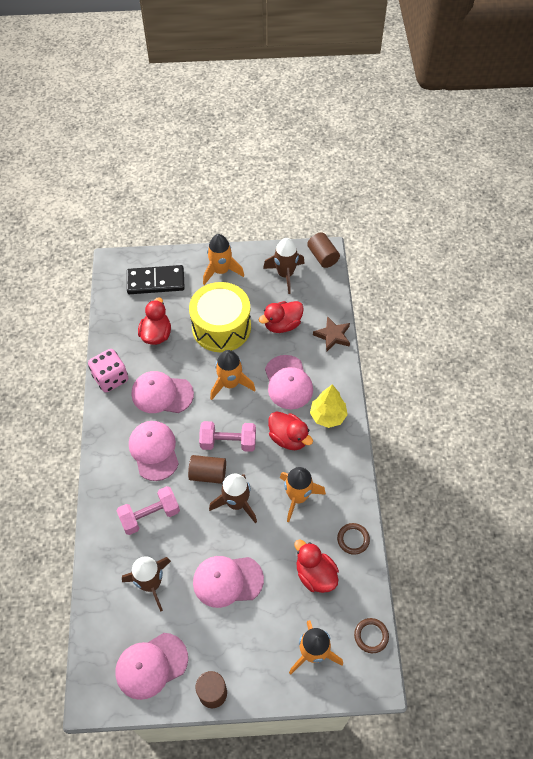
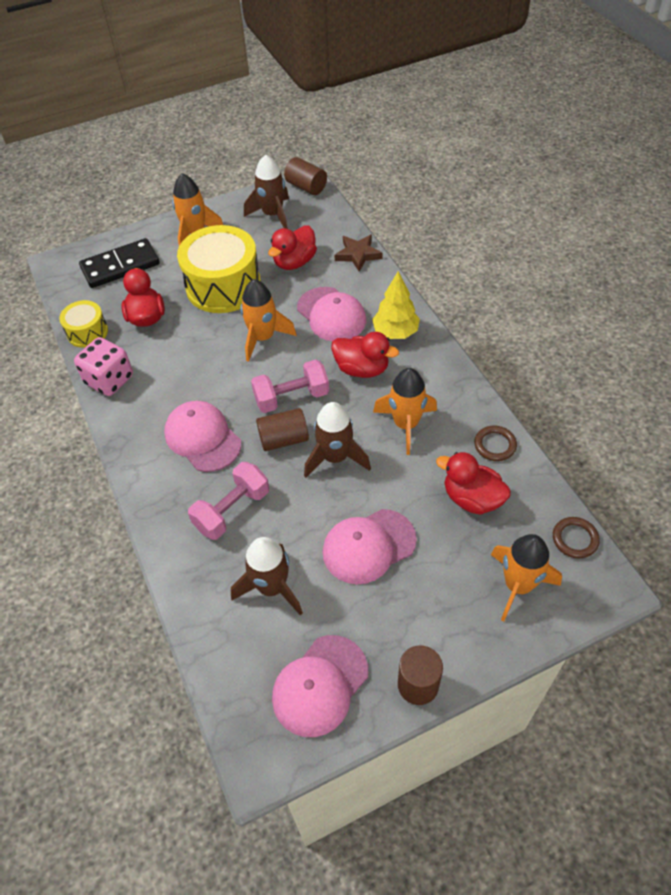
camera: 20 degrees left, 5 degrees down
(111, 332) = (87, 332): none -> yellow drum
(162, 394) = (183, 375): pink cap -> none

